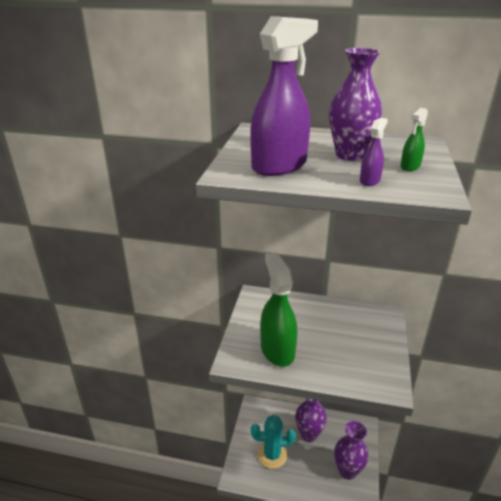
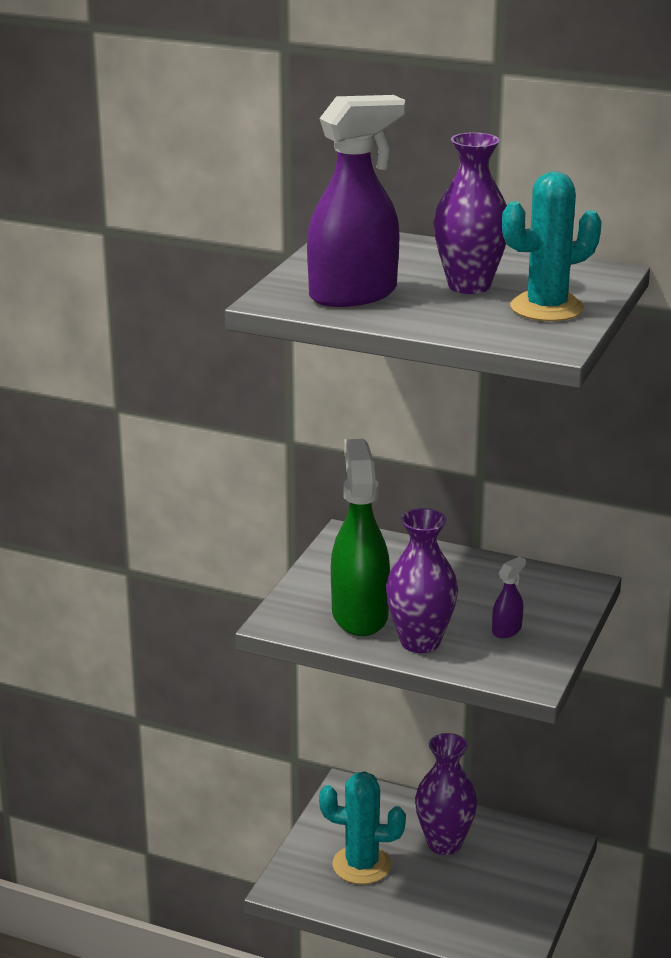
camera: 10 degrees right, 5 degrees down
(347, 470) = (502, 905): purple vase -> purple vase (420, 642)
(370, 181) = (470, 322): purple spray bottle -> purple spray bottle (507, 630)
(410, 166) = (546, 308): green spray bottle -> turquoise cactus

